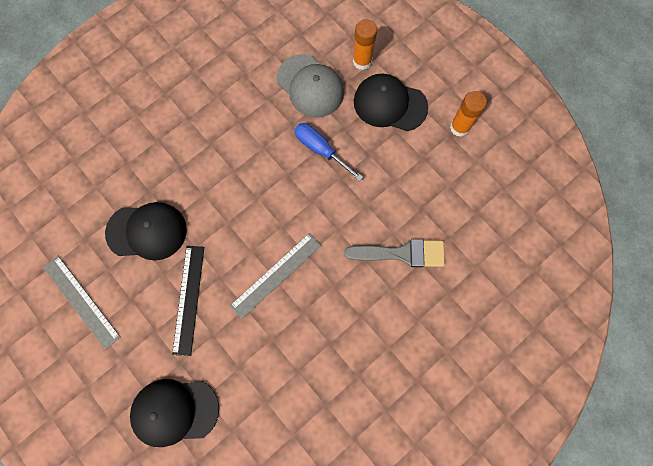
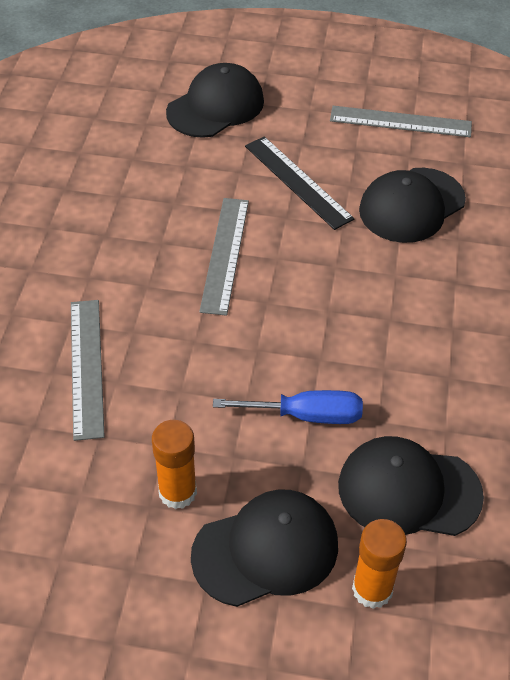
camera: 140 degrees right, 25 degrees down
(310, 86) = (408, 490): grey cap -> black cap
(401, 253) = (87, 367): grey brush -> grey ruler
(459, 127) = (124, 594): orange glue stick -> orange glue stick (177, 492)

